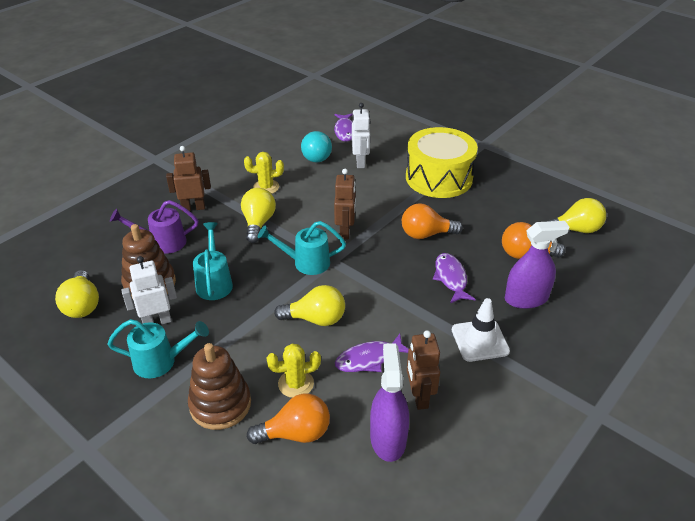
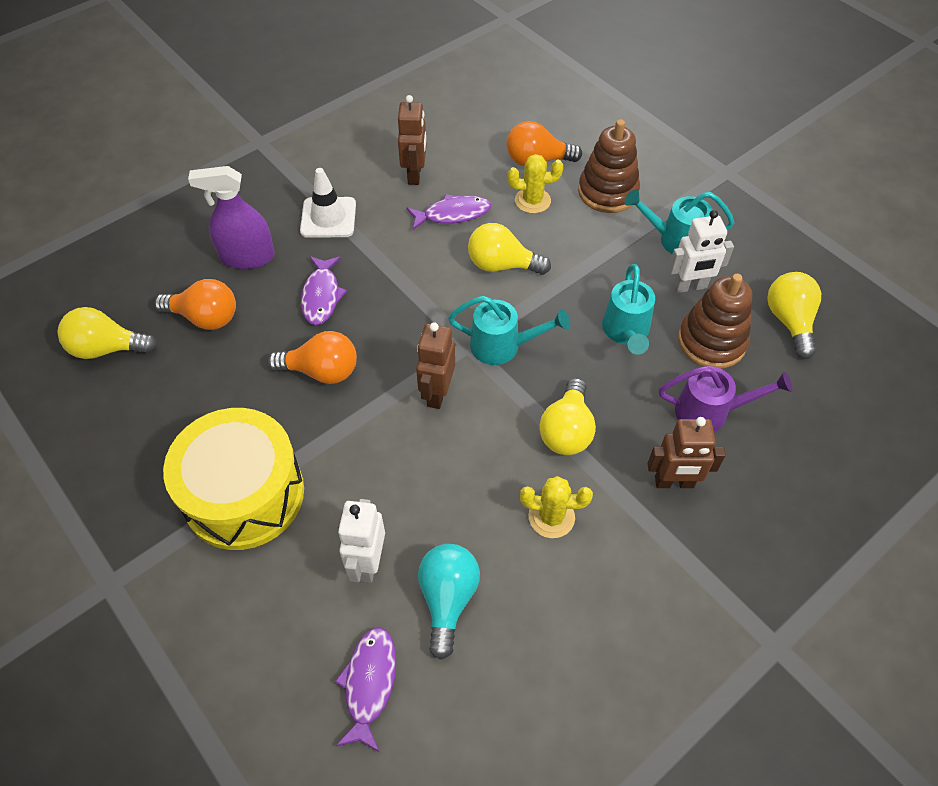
camera: 170 degrees left, 15 degrees up
(388, 438) = (455, 147): purple spray bottle -> none

